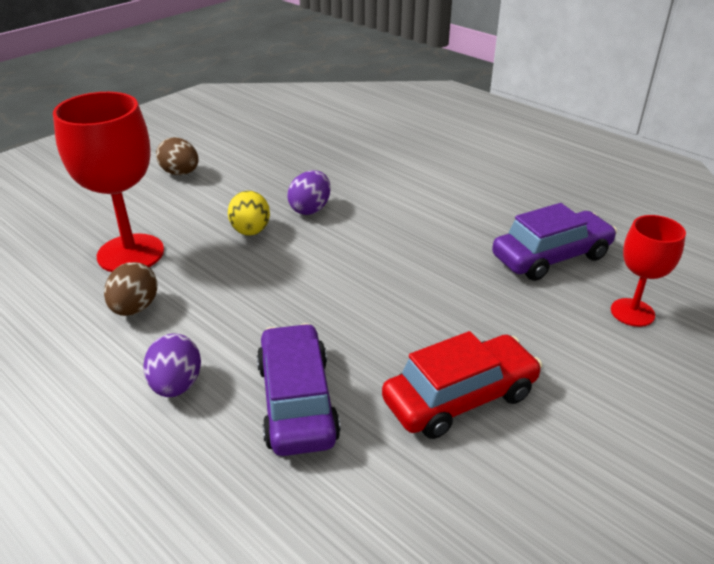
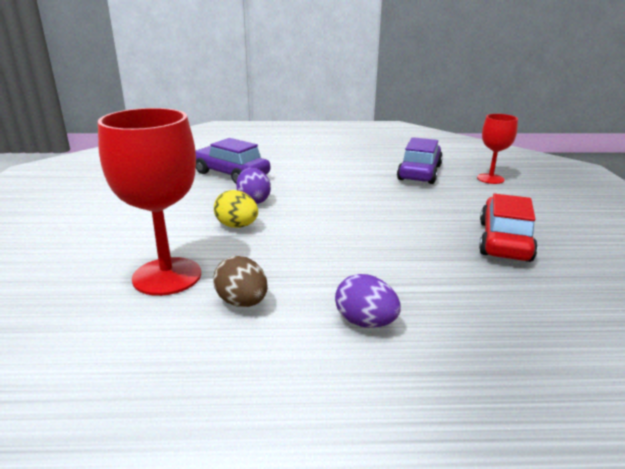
camera: 45 degrees left, 10 degrees down
(180, 173) = (108, 218): brown egg -> none
(297, 402) = (446, 286): purple car -> purple car (231, 174)

